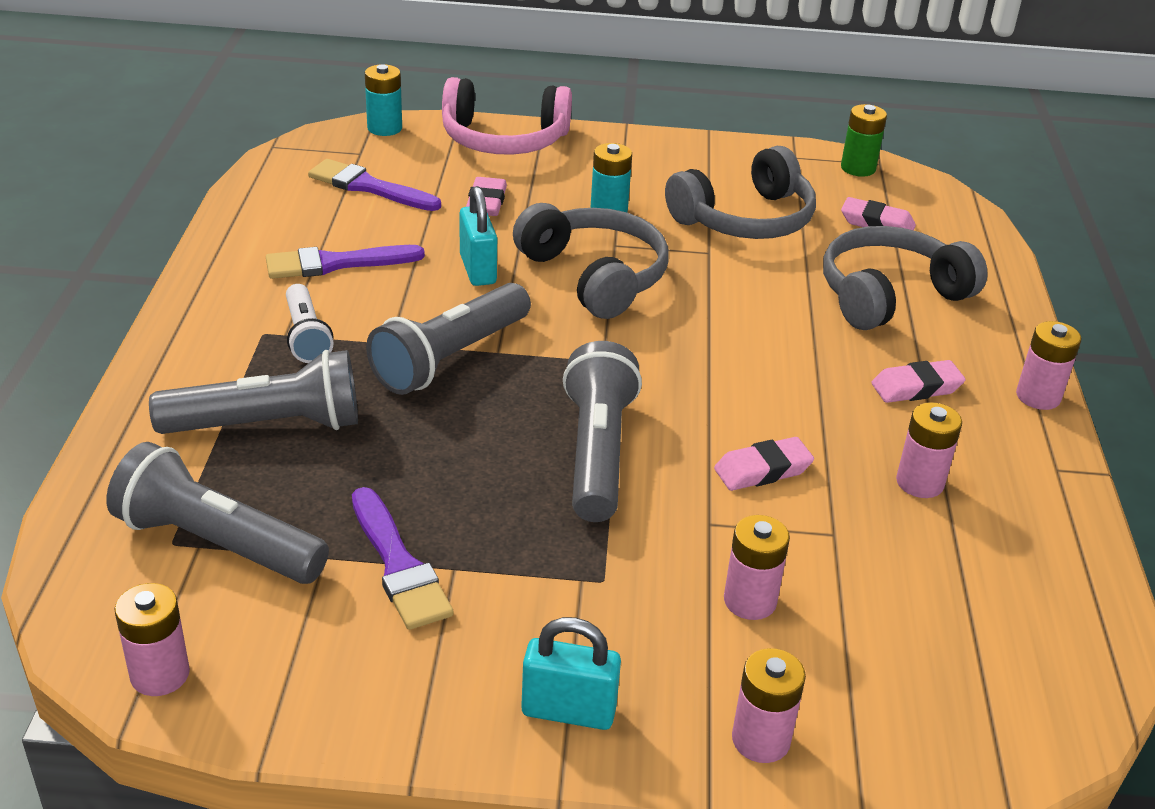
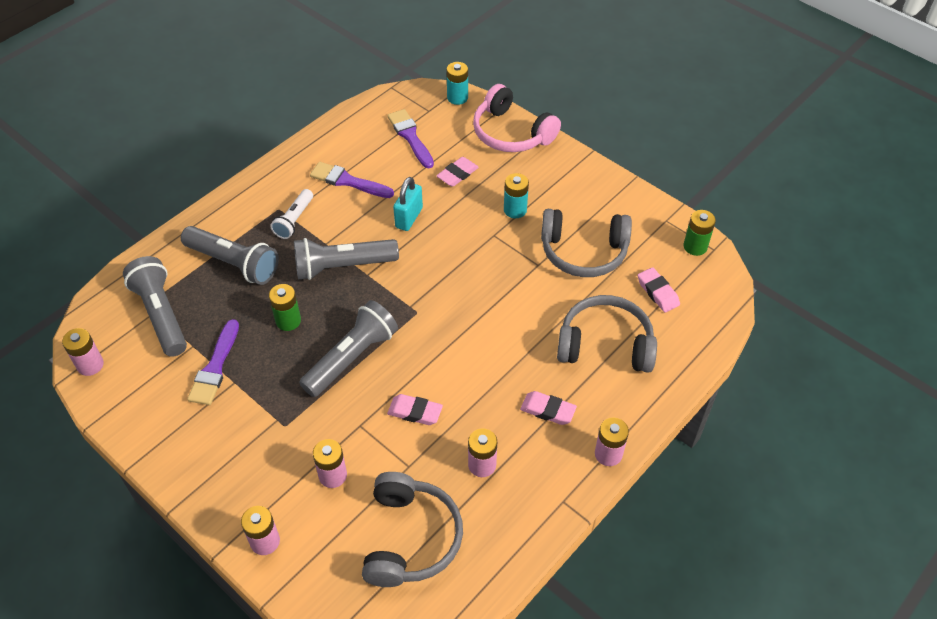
camera: 40 degrees right, 15 degrees up
(446, 454) = (288, 321): none -> green battery
(568, 711) = (208, 478): turquoise padlock -> none
(594, 276) = (461, 251): grey headphones -> grey headphones (410, 538)

